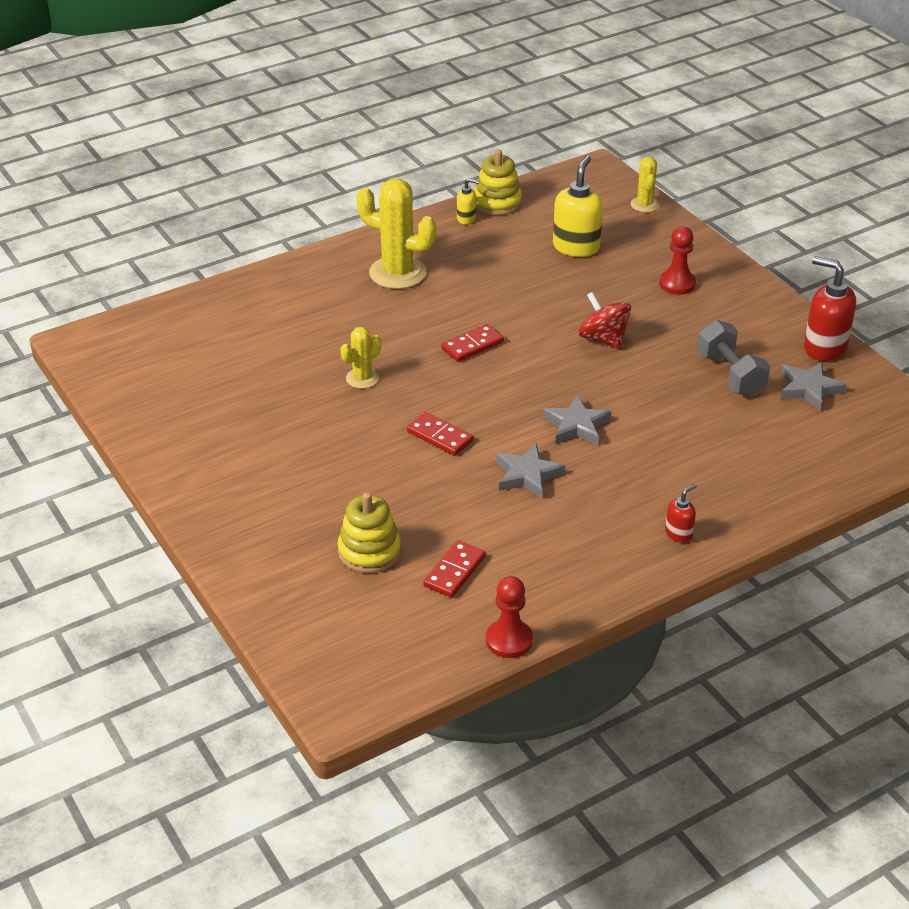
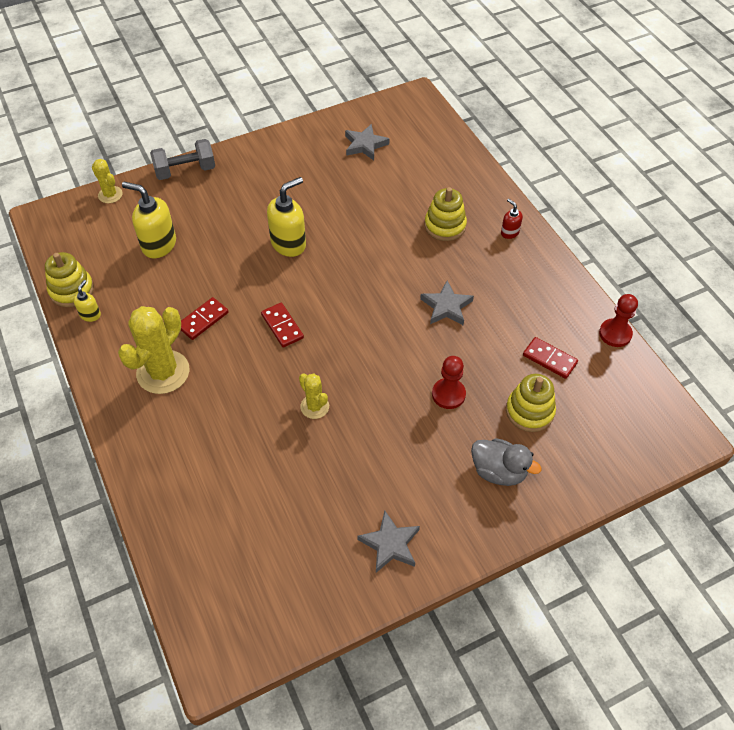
camera: 85 degrees left, 15 degrees up
(281, 524) = (498, 471): none -> grey duck
(440, 436) = (397, 357): red domino -> red domino (203, 320)
(576, 425) = (392, 272): grey star -> grey star (390, 544)
(603, 339) = (289, 244): red spinning top -> yellow soap dispenser
(644, 205) = (110, 195): yellow cactus -> yellow cactus turned 45 degrees clockwise
(673, 470) = (445, 226): none -> yellow stacking toy
(677, 284) = (227, 192): red pawn -> red pawn (448, 394)
(730, 375) = (344, 181): grey dumbbell -> grey dumbbell (185, 171)
(824, 347) = (320, 129): red soap dispenser -> none

